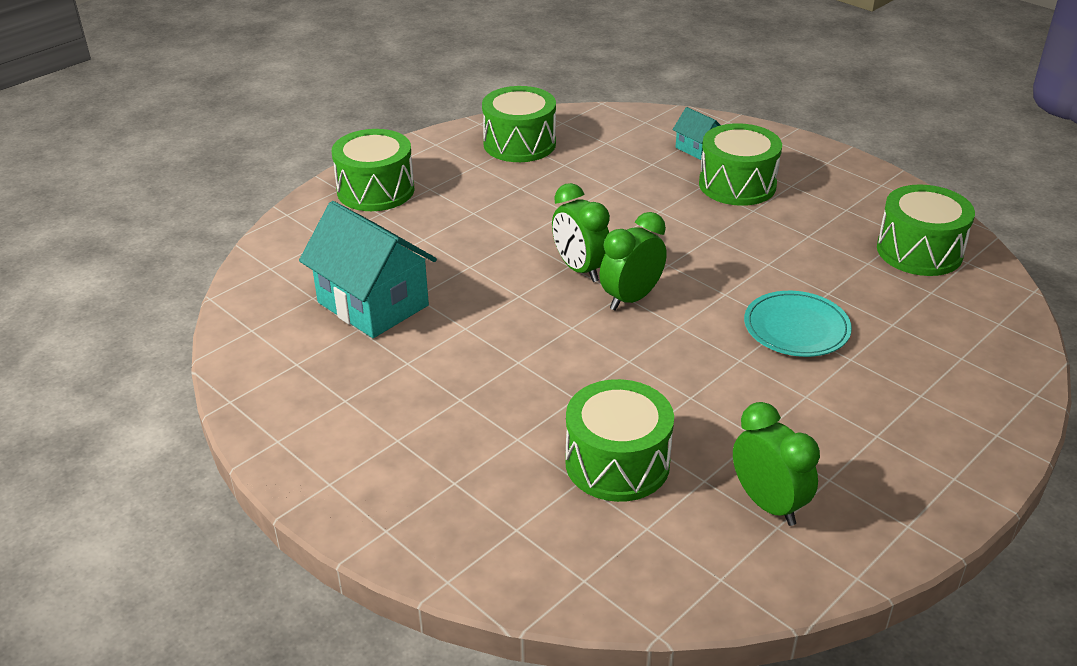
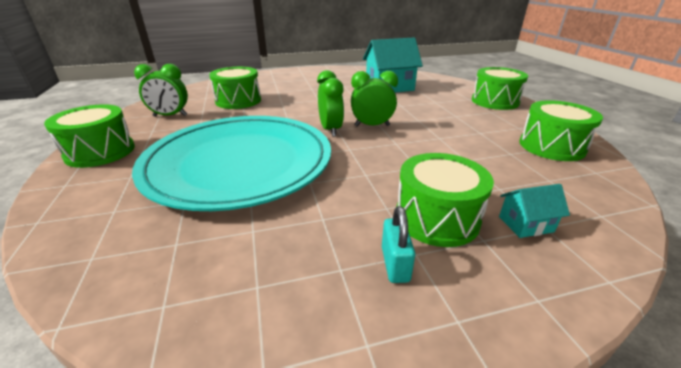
camera: 120 degrees right, 5 degrees down
(796, 328) = (239, 164): turquoise plate -> turquoise plate, size x2.45
(812, 190) = (395, 264): none -> turquoise padlock
(919, 251) = (223, 277): green drum -> green drum (100, 152)

